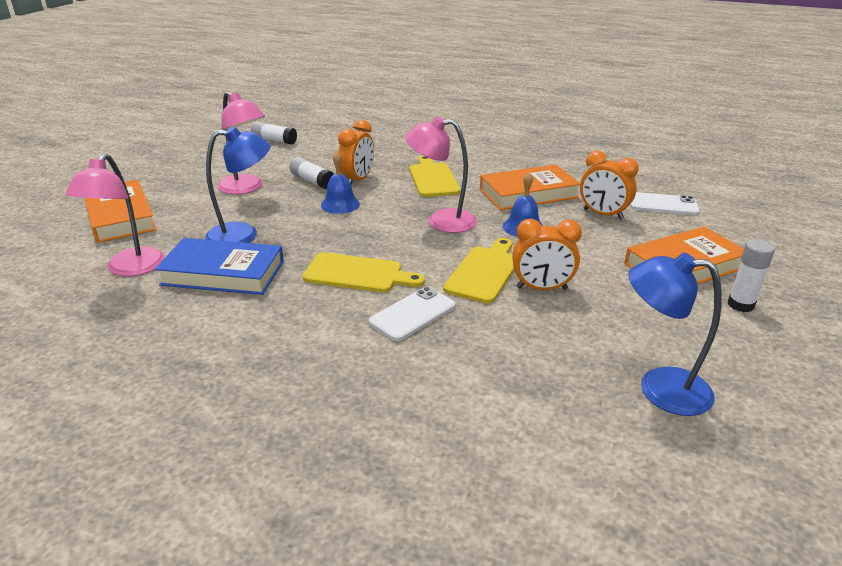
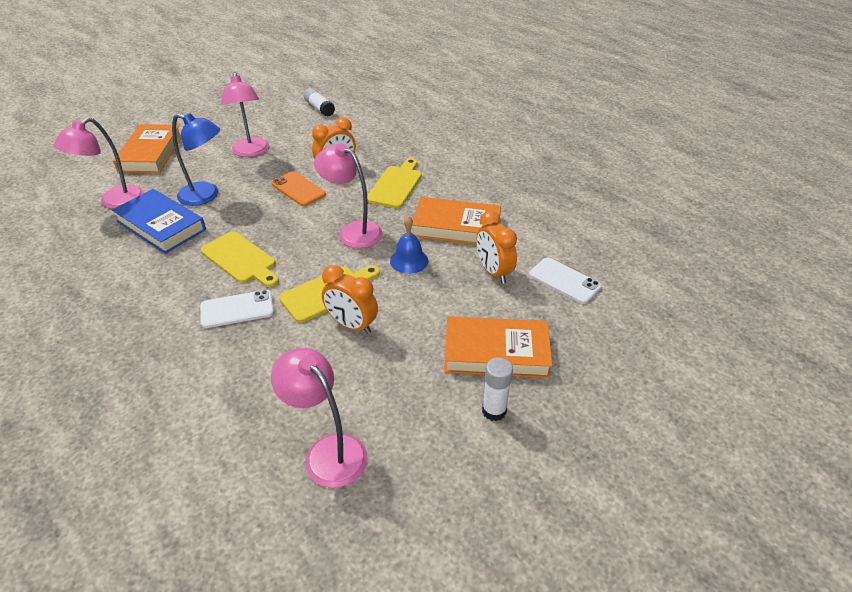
camera: 30 degrees right, 10 degrees up
(312, 181) = (303, 159): white glue stick -> none
(340, 204) = (298, 189): blue bell -> orange phone
(659, 388) = (327, 451): blue lamp -> pink lamp

